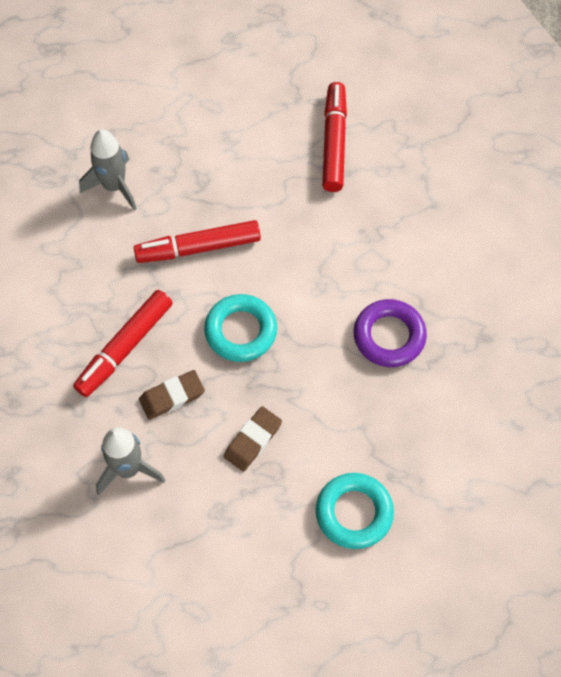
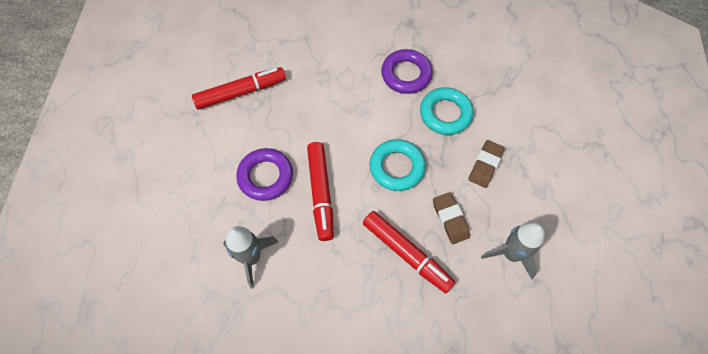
camera: 85 degrees left, 0 degrees up
(216, 186) = (265, 176): none -> purple ring
(252, 440) = (485, 165): brown eraser -> brown eraser turned 75 degrees clockwise
(334, 142) = (241, 92): red marker -> red marker turned 150 degrees clockwise
(354, 513) = (535, 107): turquoise ring -> turquoise ring (445, 114)

